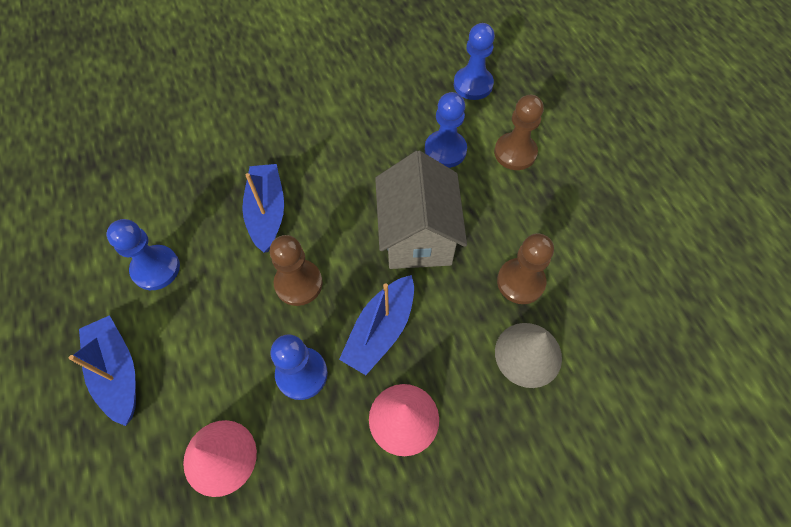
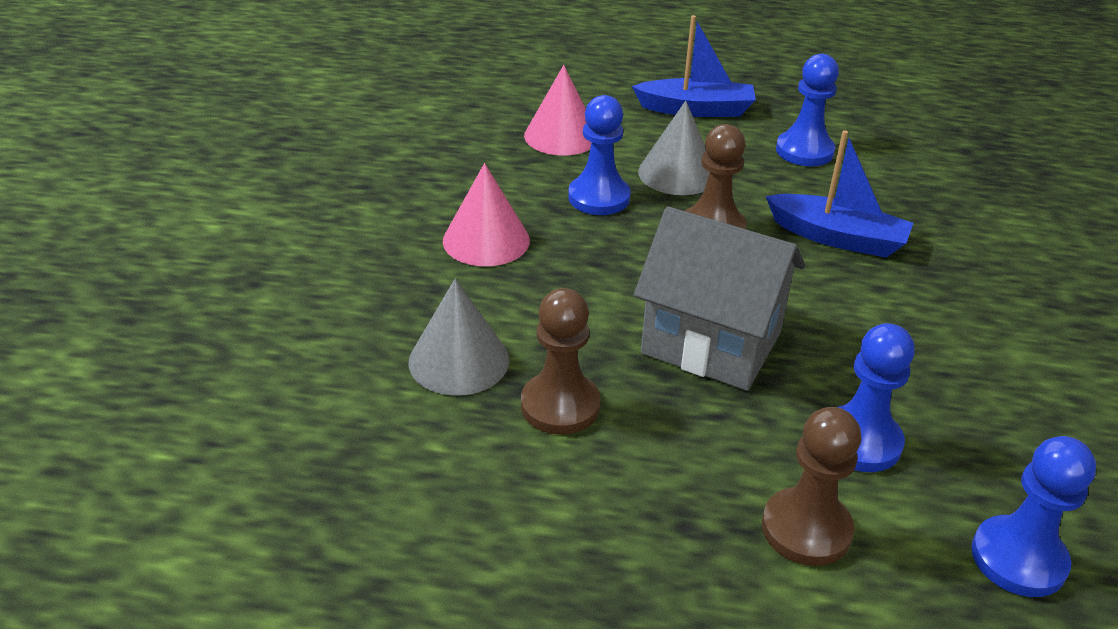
camera: 120 degrees right, 25 degrees down
(236, 337) = (677, 173): none -> grey cone
(380, 330) = (600, 262): blue boat -> none

